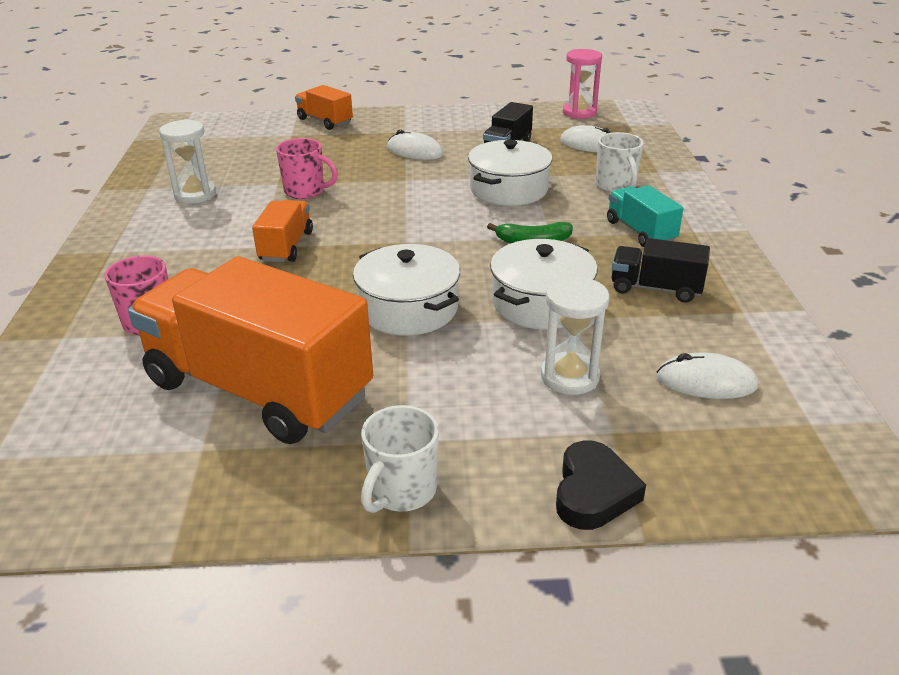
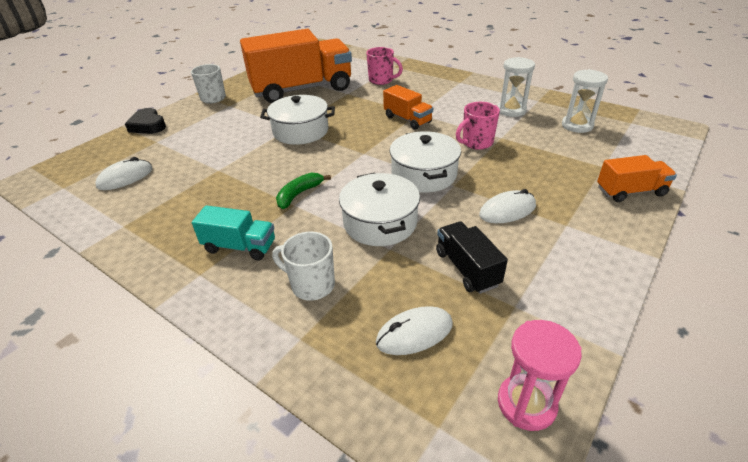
camera: 130 degrees right, 5 degrees up
(541, 303) = (244, 166): white pot -> white pot (424, 174)
(569, 377) = (193, 147): white hourglass -> white hourglass (577, 125)
(655, 288) = (189, 209): black truck -> none

